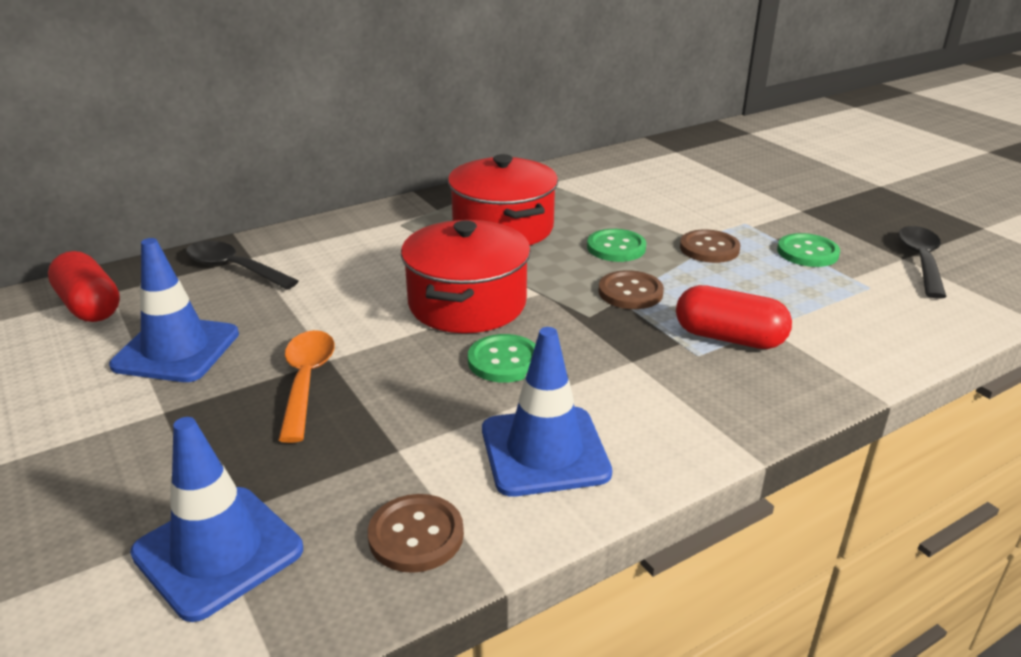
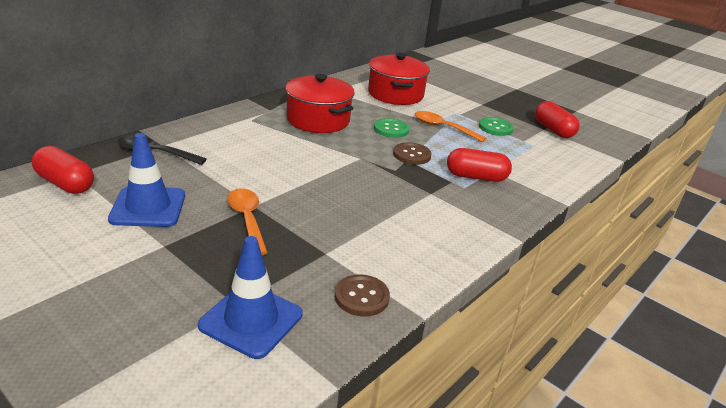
camera: 20 degrees left, 0 degrees up
(467, 303) = (321, 167): red pot -> red pot (395, 94)
(504, 361) = (360, 198): green button -> none
(544, 451) = (408, 245): blue traffic cone -> none
(709, 248) = (443, 128): brown button -> orange spoon
(920, 261) = (553, 130): black spoon -> red capsule

